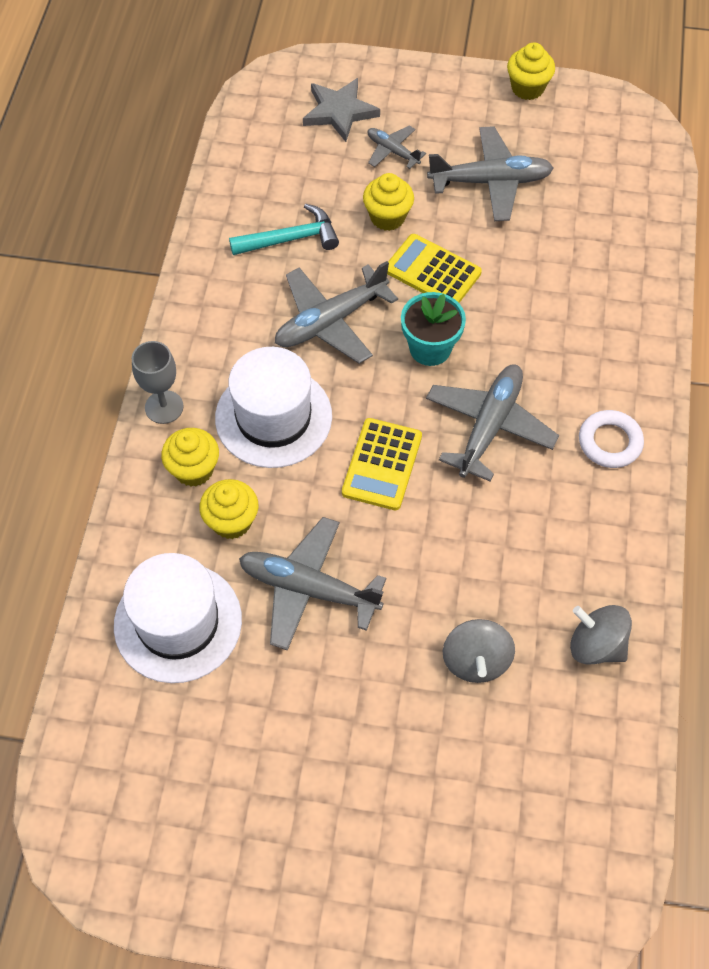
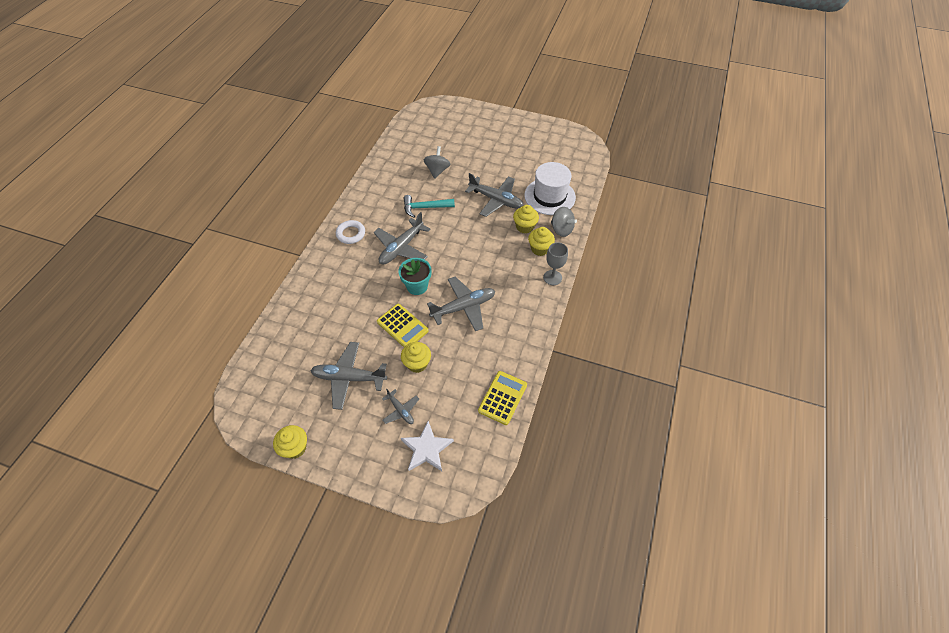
camera: 170 degrees left, 5 degrees down
(273, 417) = (500, 265): white hat -> none
(291, 239) = (475, 358): turquoise hammer -> turquoise hammer (425, 207)
(339, 112) = (427, 449): grey star -> white star
(382, 464) = (454, 239): yellow calculator -> yellow calculator (502, 398)
(596, 645) = (391, 169): grey spinning top -> grey spinning top (561, 229)

